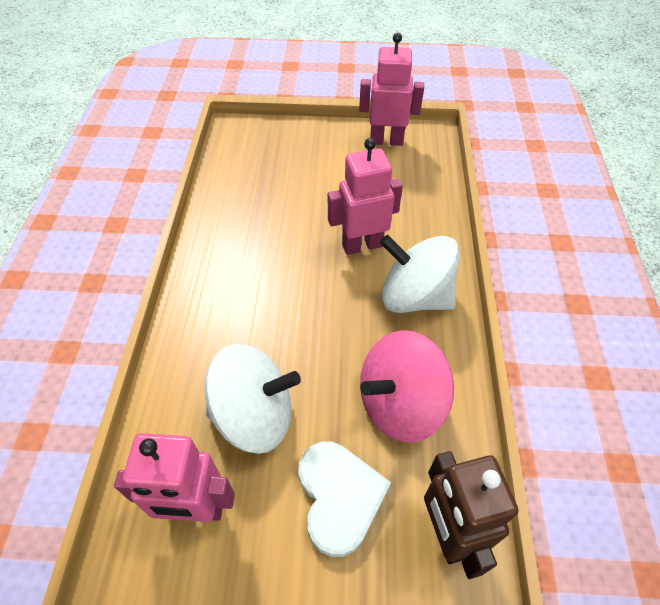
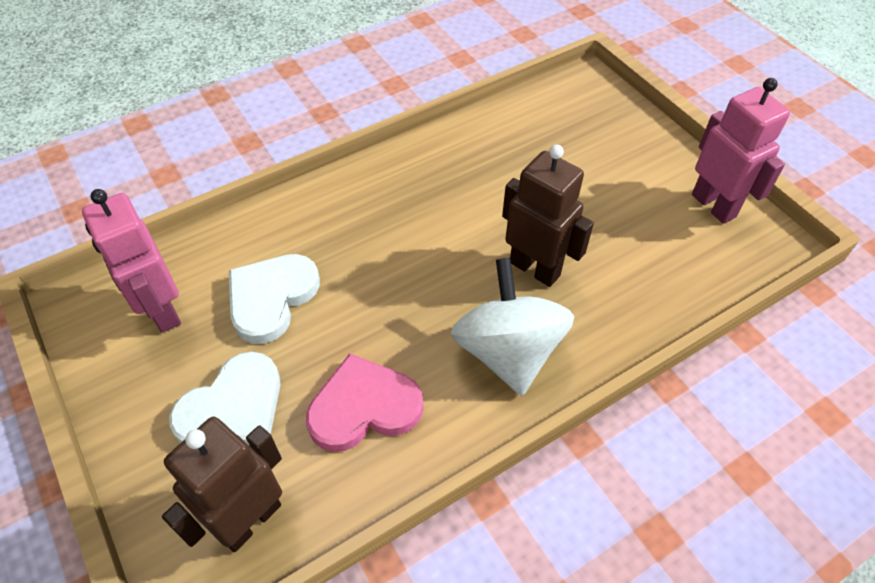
camera: 55 degrees right, 0 degrees up
(254, 415) = (271, 298): white spinning top -> white heart
(362, 245) = (535, 268): pink robot -> brown robot
(400, 404) = (364, 407): pink spinning top -> pink heart

